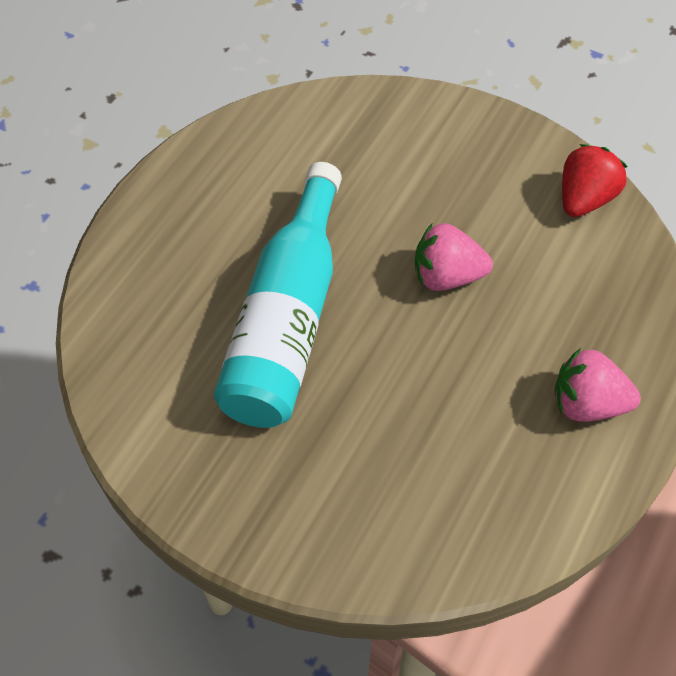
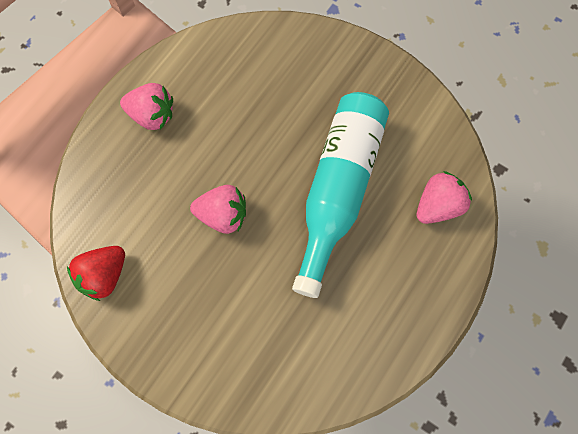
camera: 175 degrees left, 15 degrees up
(143, 310) = (437, 205): none -> pink strawberry

